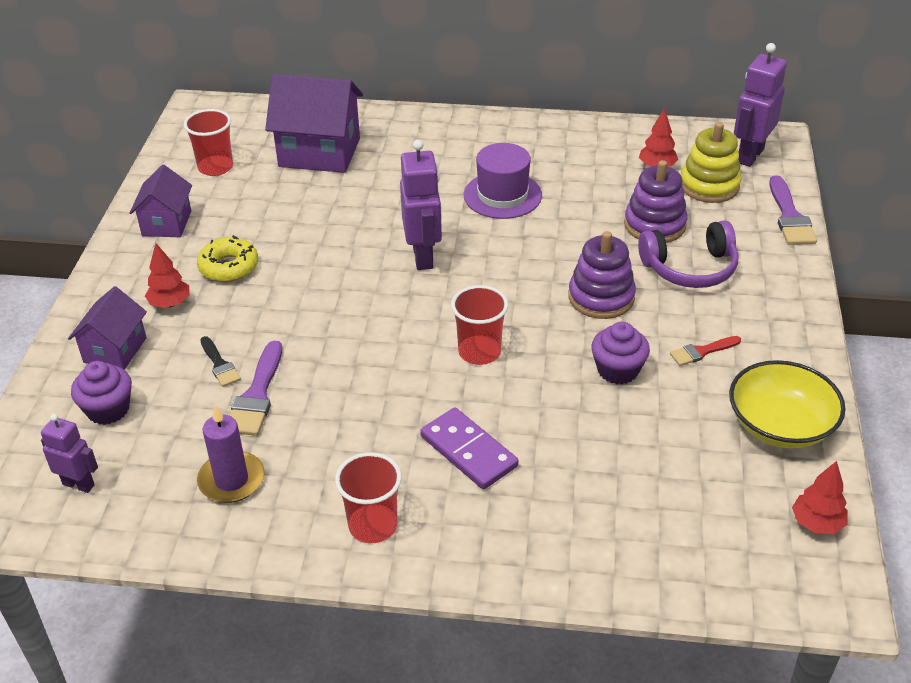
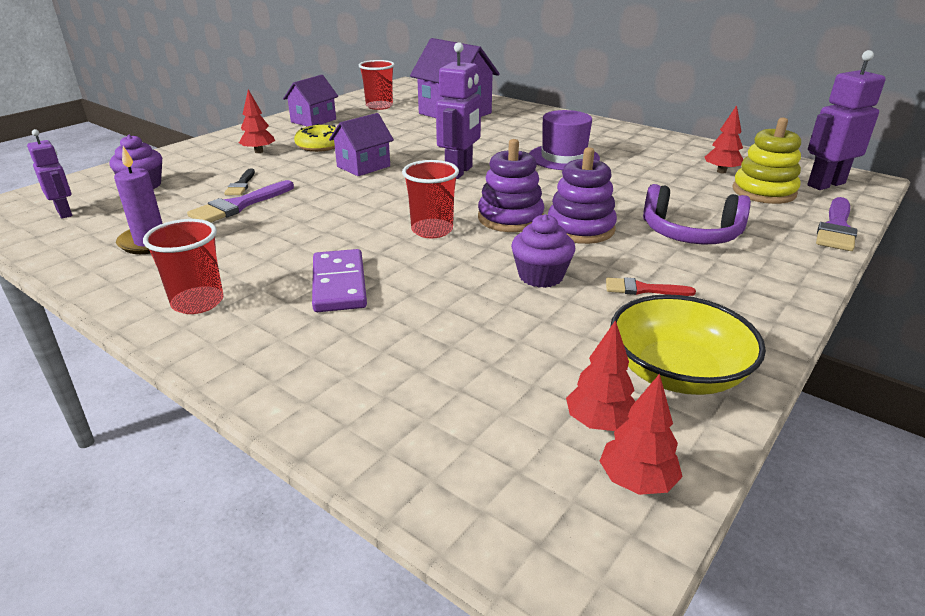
camera: 30 degrees right, 10 degrees down
(115, 350) = (193, 162): purple house -> purple house (363, 166)
(654, 225) = (682, 201): purple stacking toy -> purple stacking toy (510, 218)
(765, 491) = (599, 423): none -> red tree

